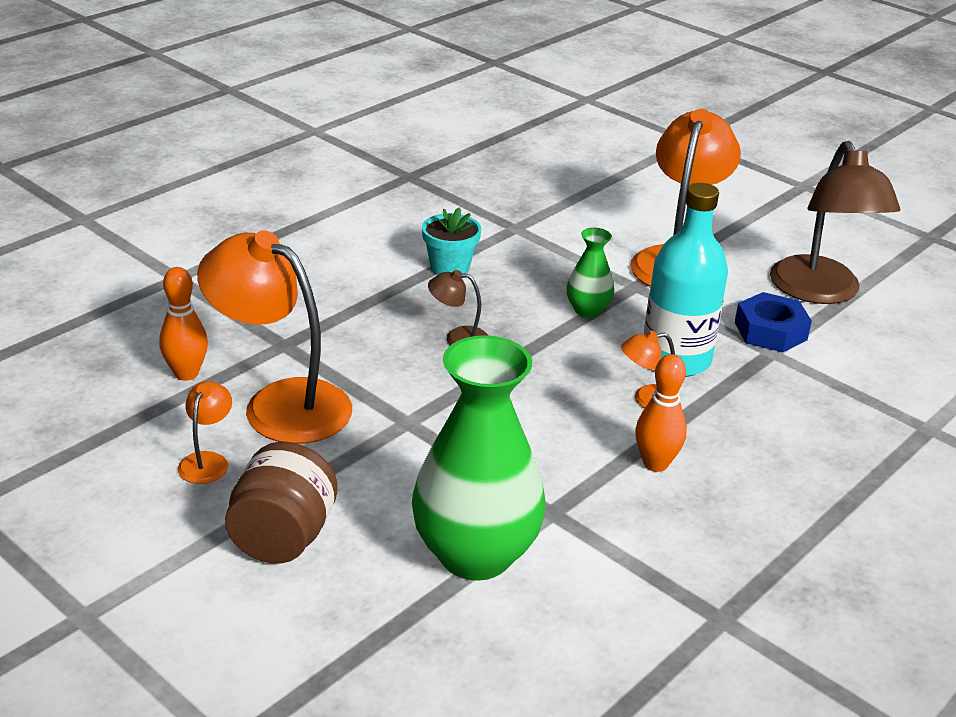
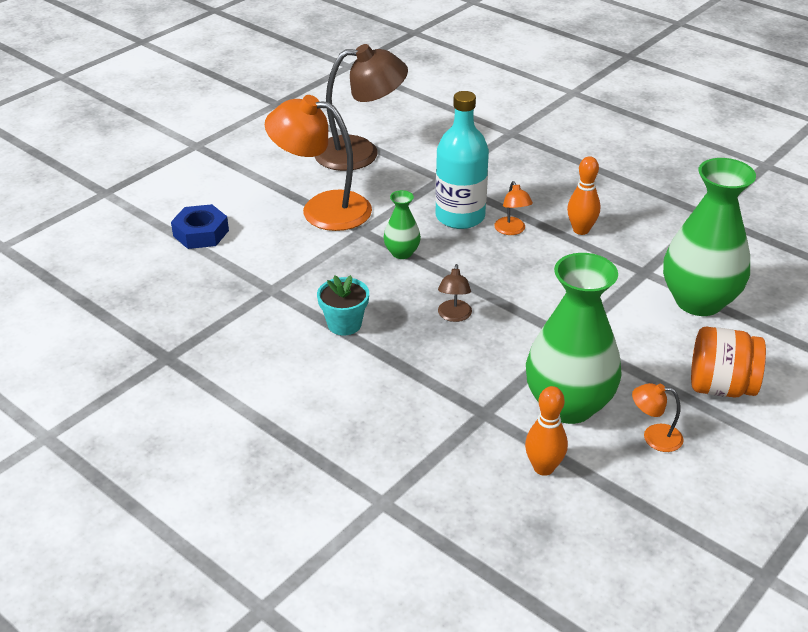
camera: 90 degrees left, 5 degrees up
(280, 403) = (568, 405): orange lamp -> green vase
(282, 538) = (720, 387): brown jar -> orange jar
(770, 331) = (415, 177): blue nut -> blue nut (201, 233)

